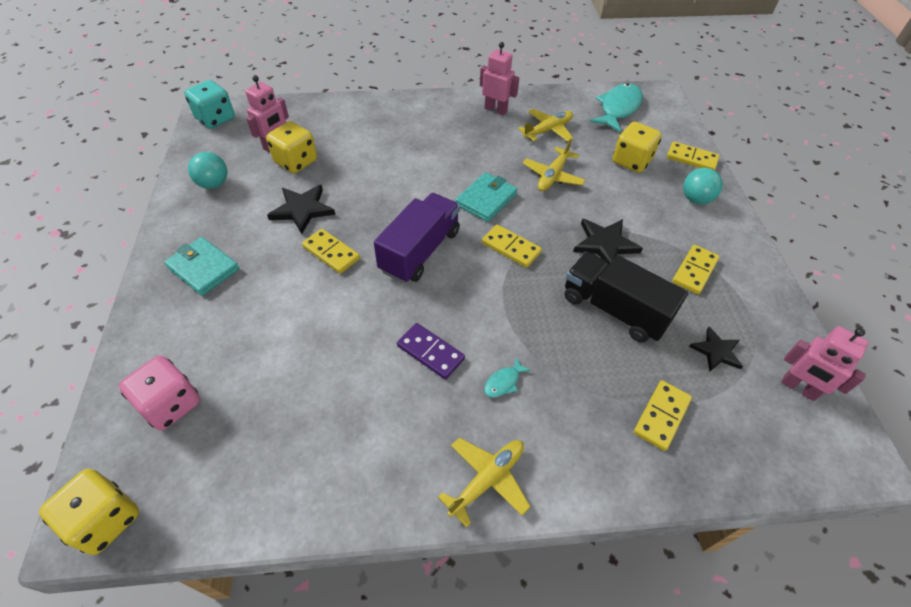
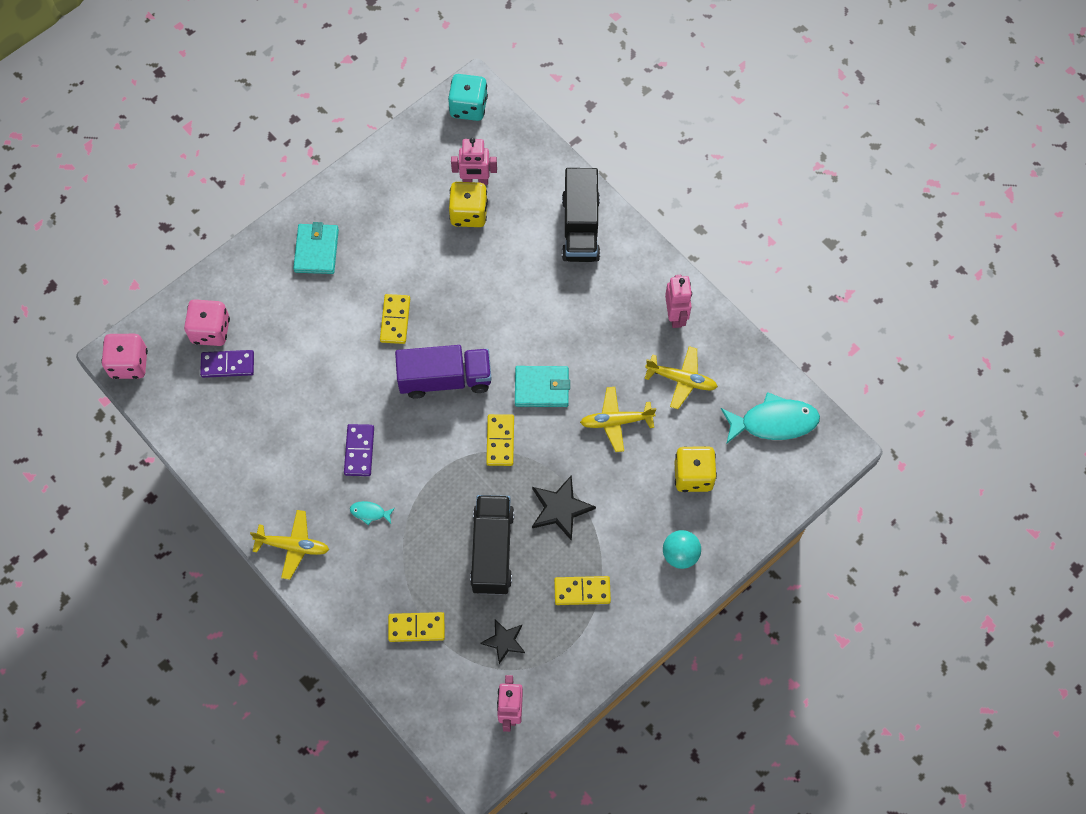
camera: 55 degrees right, 15 degrees up
(105, 520) = (129, 364): yellow dice -> pink dice
(213, 184) = (396, 179): turquoise ball -> none
(224, 412) = (227, 365): none -> purple domino
(302, 210) = (421, 264): black star -> none
(379, 116) = (580, 227): none -> black truck
(691, 159) = (742, 526): yellow domino -> none

